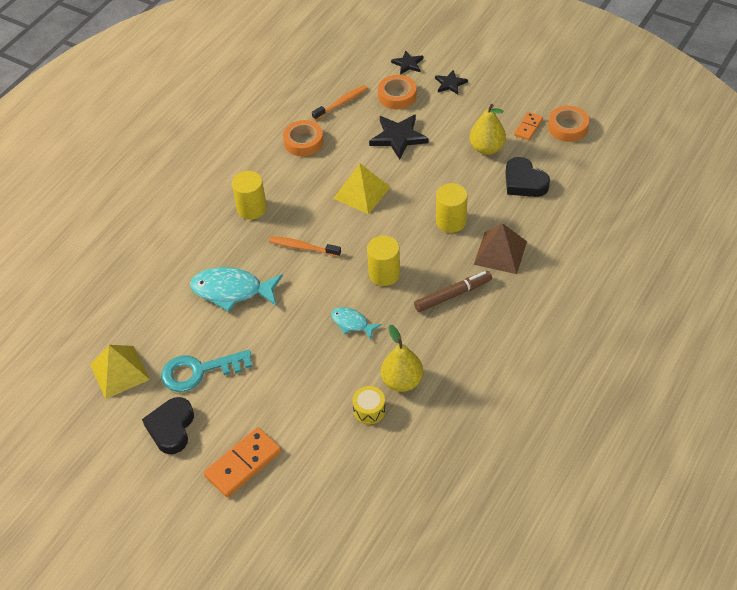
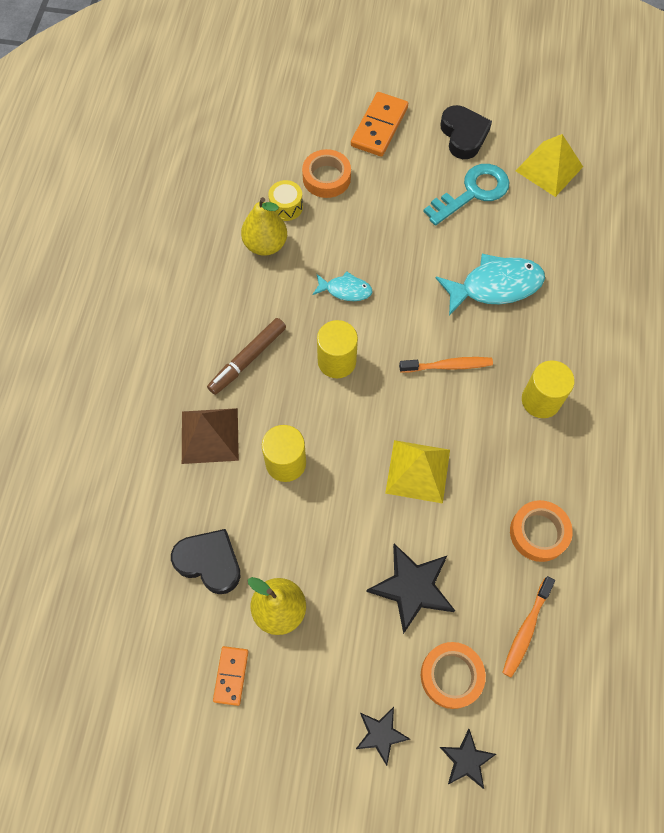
camera: 155 degrees right, 15 degrees up
(567, 127) = (172, 696): orange tape -> orange tape (326, 178)

